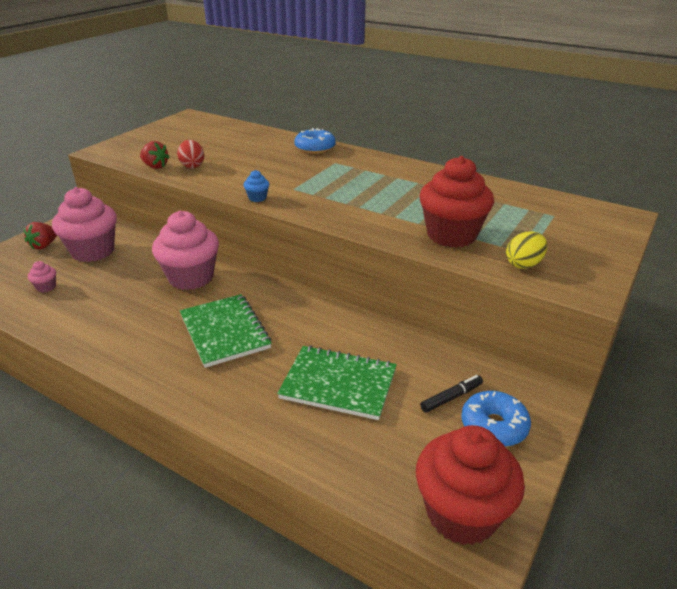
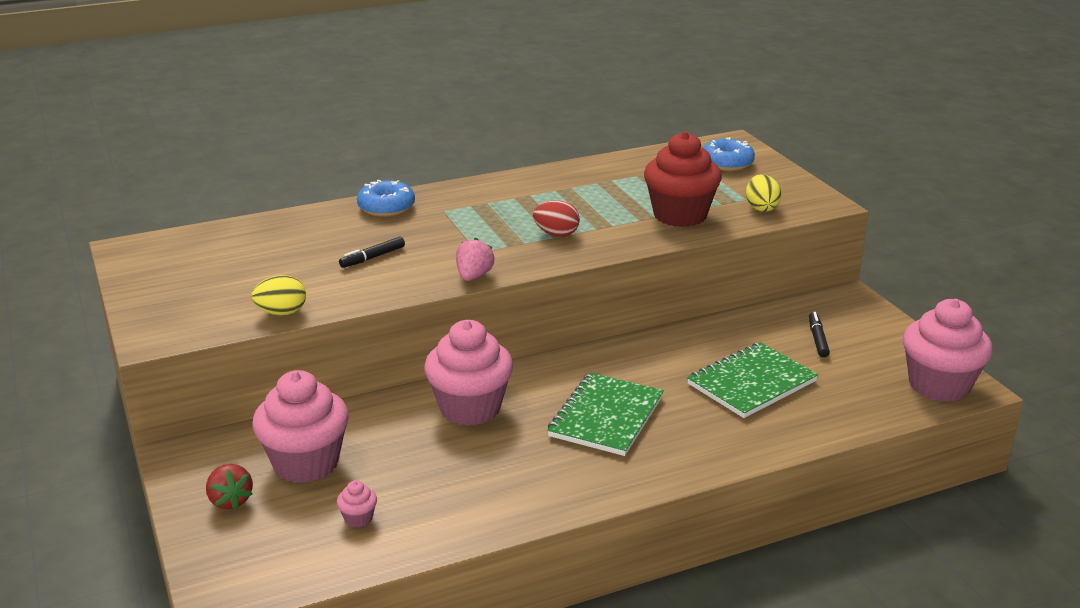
camera: 55 degrees left, 5 degrees down
(155, 166) = (281, 313): red strawberry -> yellow egg
(192, 166) = (319, 289): red egg -> red egg (556, 234)
(225, 332) = (606, 417): green notebook -> green notebook turned 75 degrees counterclockwise
(246, 165) = (372, 257): none -> black marker
(257, 198) = (474, 276): blue cupcake -> pink strawberry
(462, 513) = (939, 385): red cupcake -> pink cupcake
(494, 426) = (865, 336): blue donut -> blue donut (726, 163)

